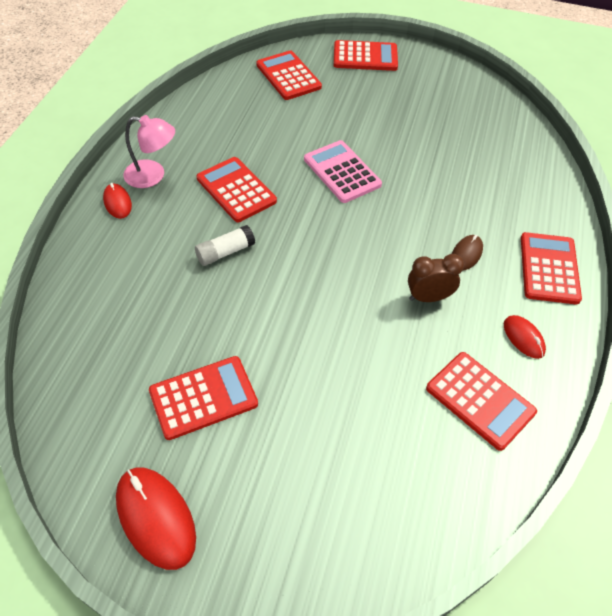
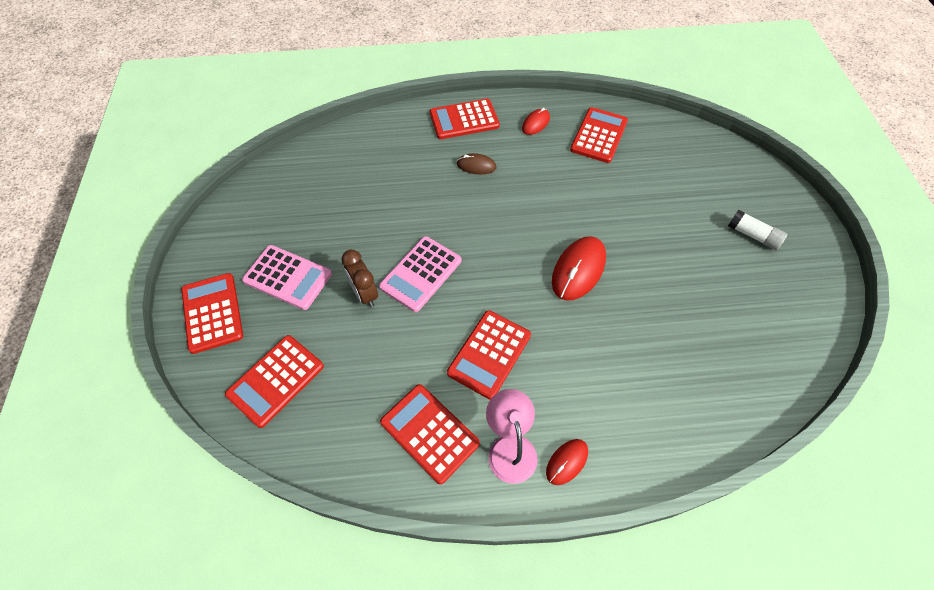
camera: 110 degrees left, 5 degrees up
(155, 518) = (803, 271): red mouse -> red mouse (578, 270)
(203, 397) = (708, 282): red calculator -> red calculator (429, 433)
(225, 252) = (570, 328): white glue stick -> white glue stick (753, 235)
(379, 97) = (288, 277): none -> pink calculator
(428, 297) = (532, 178): brown clock -> brown clock (365, 294)

